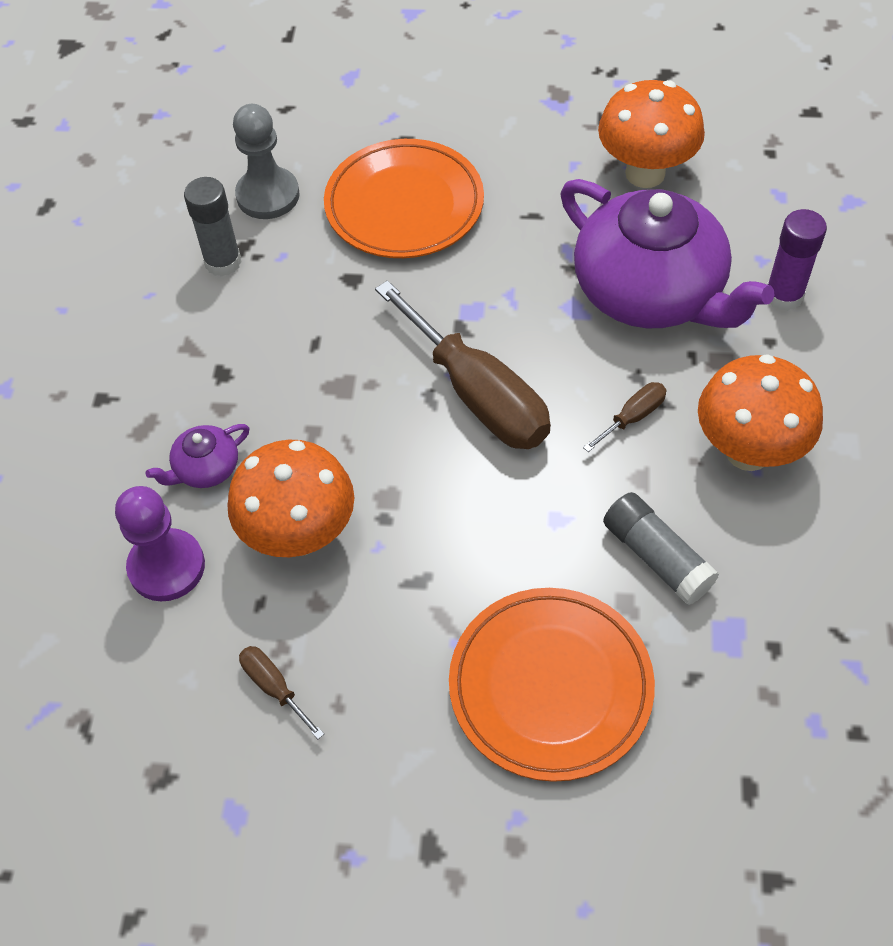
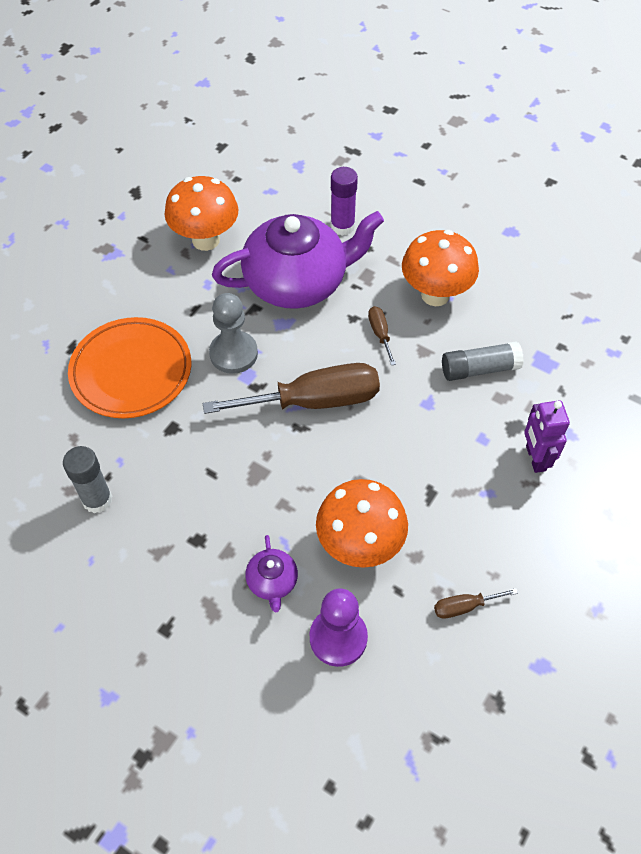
camera: 65 degrees left, 0 degrees up
(268, 195) = (57, 446): grey pawn -> grey pawn (233, 353)
(550, 686) = (535, 458): orange plate -> purple robot

